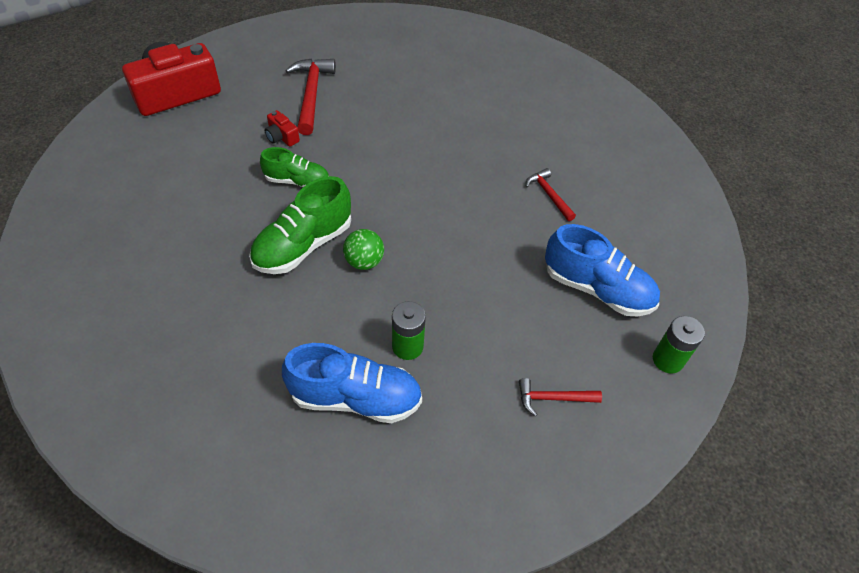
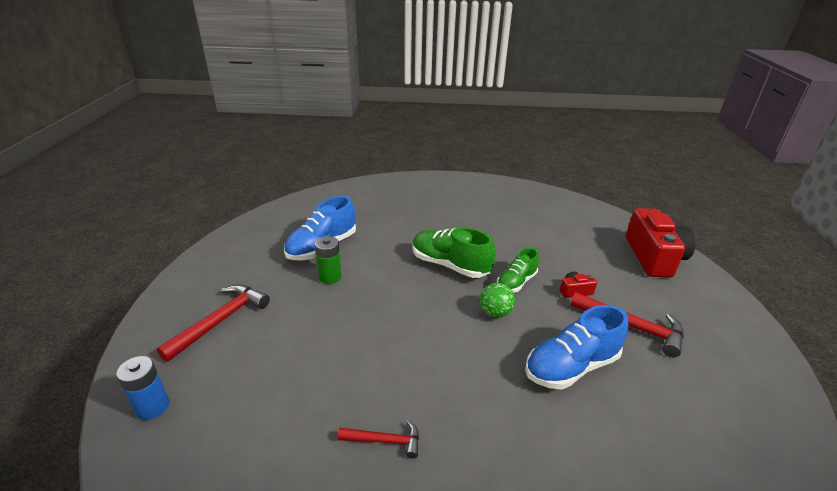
camera: 125 degrees right, 20 degrees down
(303, 245) = (450, 265): green shoe -> green shoe turned 45 degrees counterclockwise
(364, 261) = (412, 285): green ball -> green ball (495, 313)
(553, 398) = (220, 321): red hammer -> red hammer, size x1.72
(597, 289) = (256, 404): blue shoe -> blue shoe (571, 366)
(667, 360) = (152, 407): green battery -> blue battery

